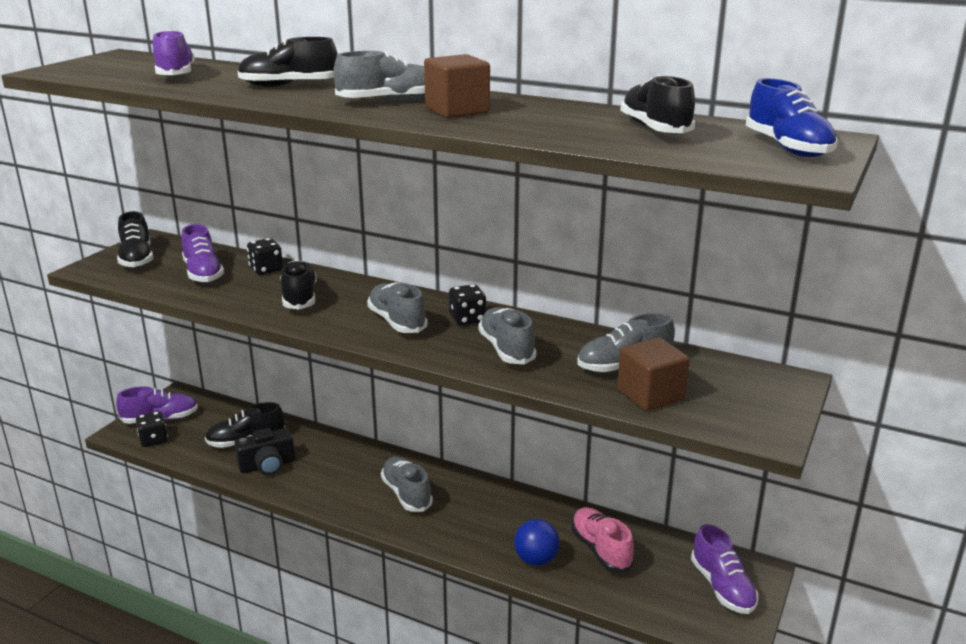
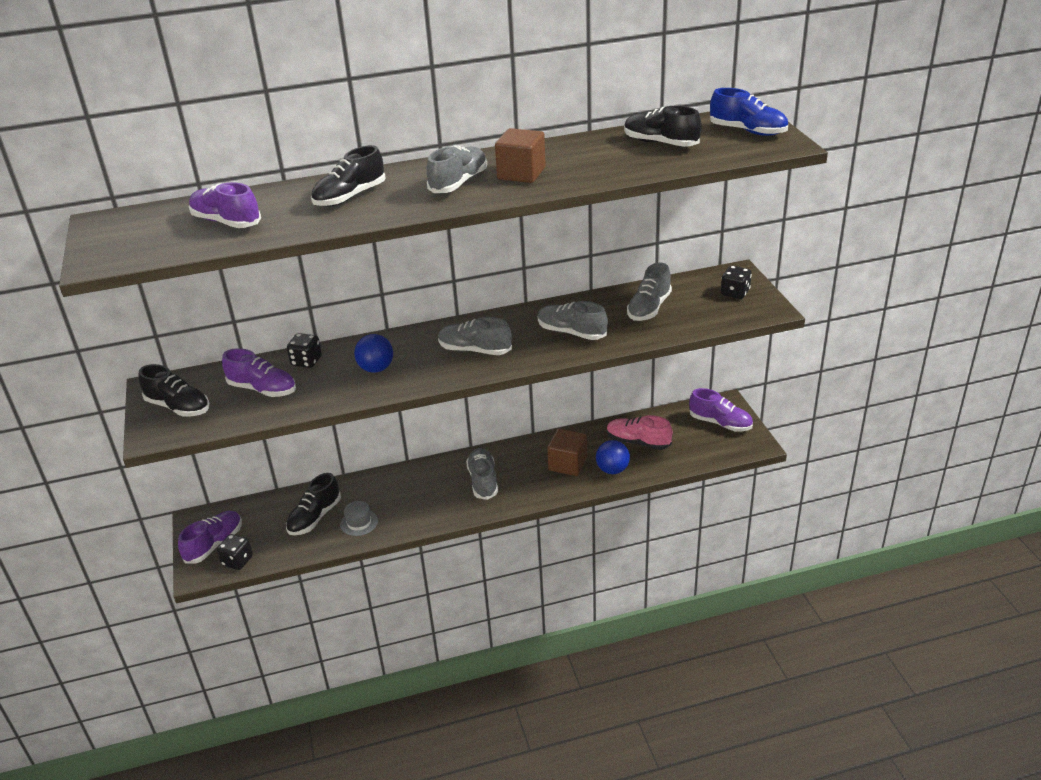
camera: 40 degrees left, 10 degrees up
(267, 465) = (359, 522): black camera -> grey hat
(299, 298) = (376, 369): black shoe -> blue ball
(406, 494) = (483, 481): grey shoe -> grey shoe turned 60 degrees clockwise
(467, 319) = (514, 325): black dice -> black dice (735, 293)
(650, 395) = (688, 318): brown cube -> brown cube (567, 464)

